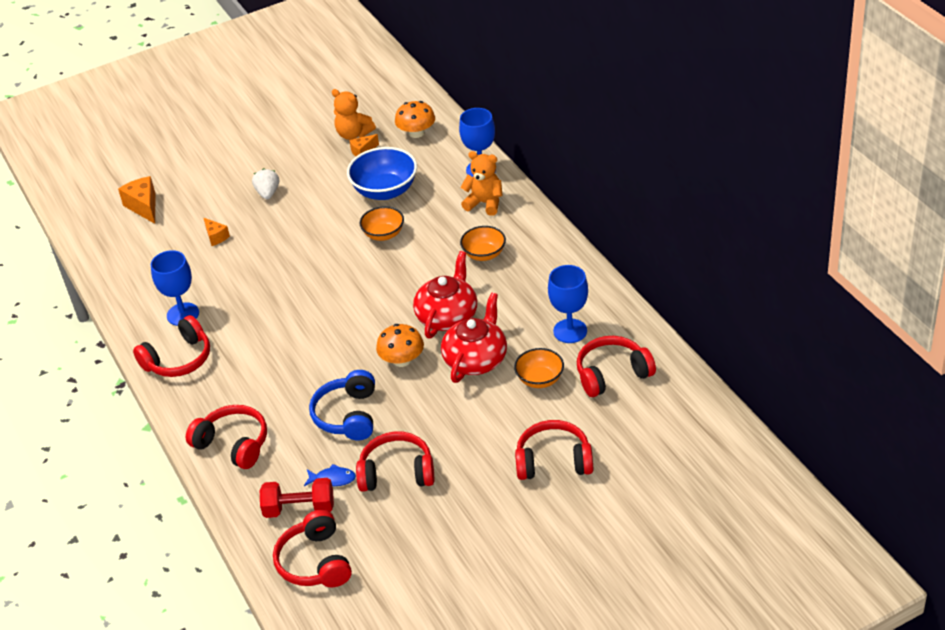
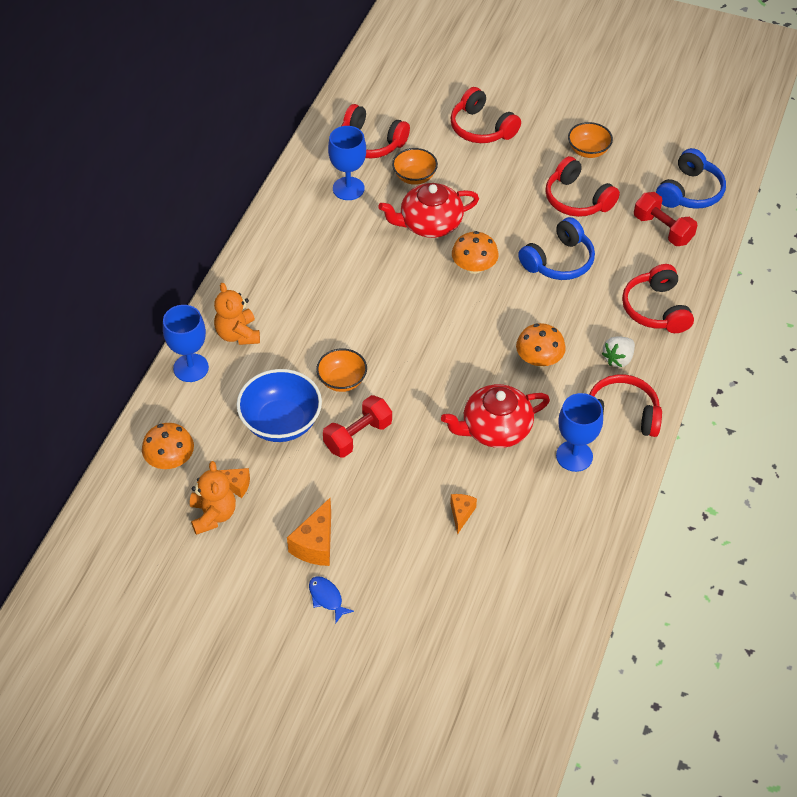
camera: 135 degrees left, 10 degrees up
(144, 207) = (478, 621): orange cheese -> orange cheese (316, 544)
(268, 193) = (364, 520): white strawberry -> white strawberry (618, 359)
(276, 345) = (539, 359): none -> orange mushroom
(315, 562) = (690, 192): red headphones -> blue headphones
(330, 220) = (358, 436): none -> red dumbbell
(333, 479) = (620, 229): blue fish -> blue fish (327, 598)
(447, 316) = (400, 270): red teapot -> red teapot (495, 429)
(484, 254) = (306, 293): orange bowl -> orange bowl (588, 151)

